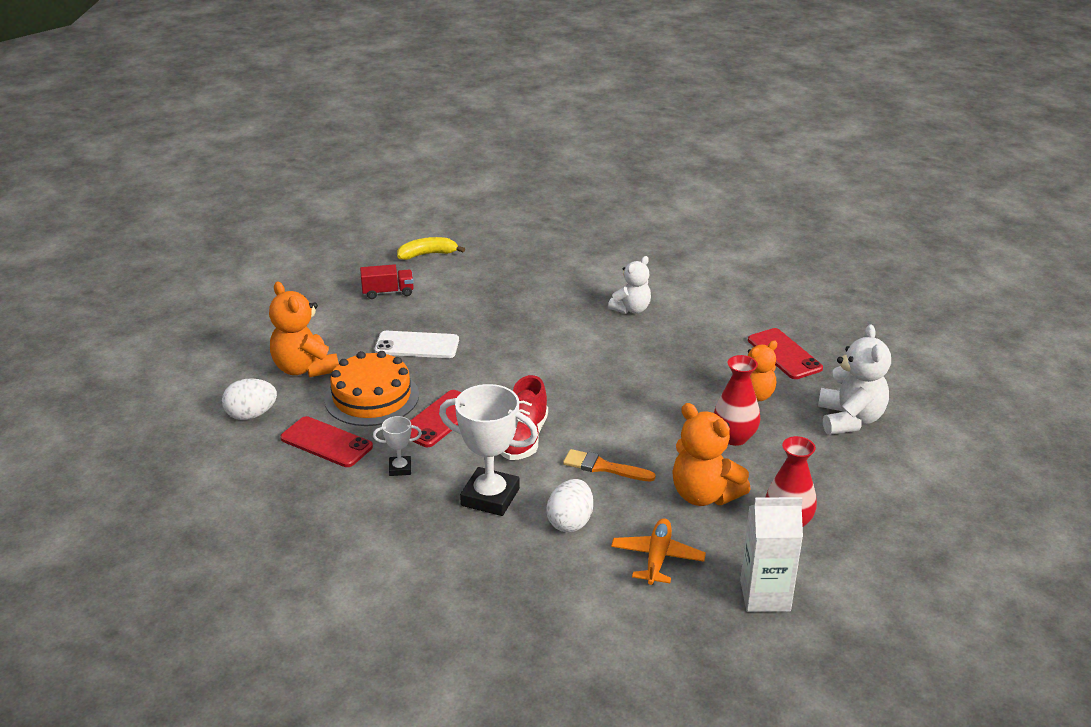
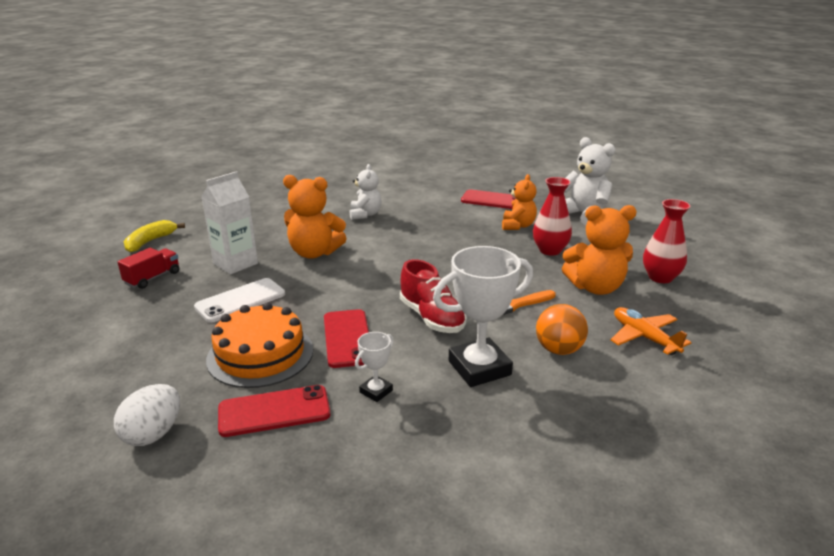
camera: 45 degrees left, 5 degrees down
(305, 368) = (155, 366): orange teddy bear -> orange teddy bear (314, 253)
(570, 522) = (558, 350): white egg -> orange ball
(765, 596) = (729, 320): white carton -> white carton (235, 263)

